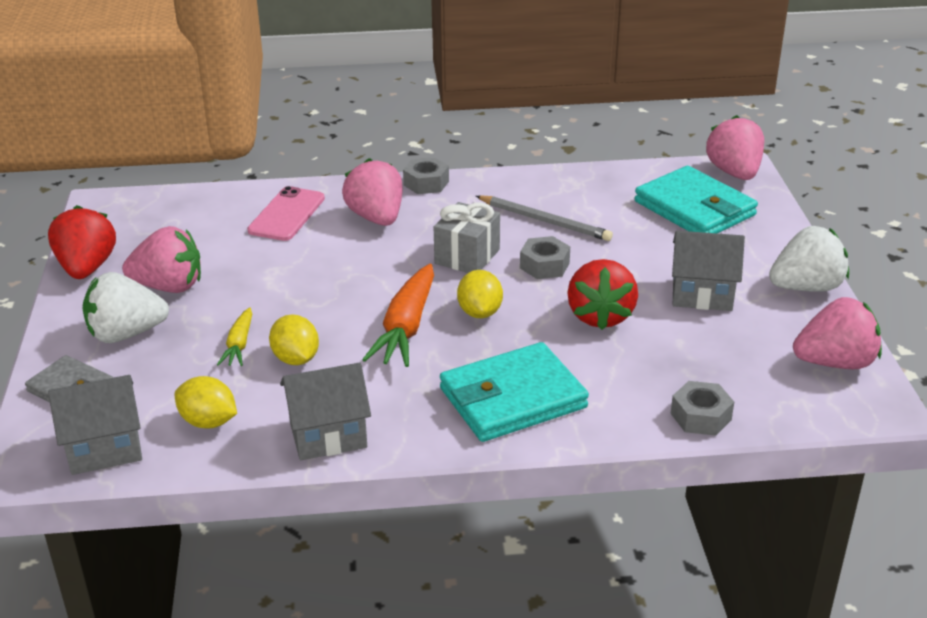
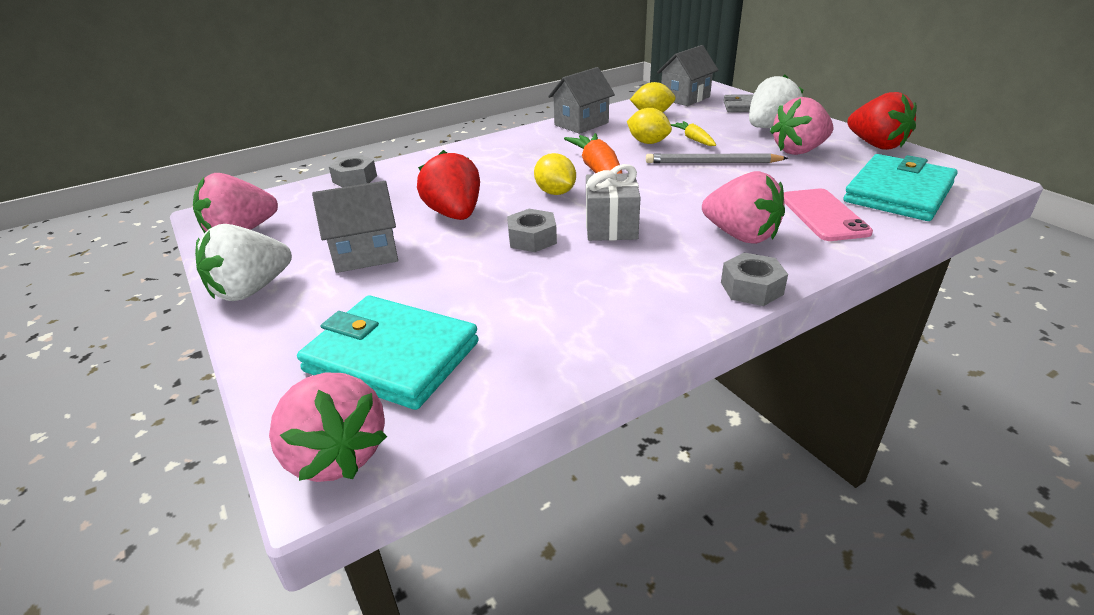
camera: 155 degrees right, 0 degrees up
(513, 398) = (488, 158): turquoise wallet -> turquoise wallet (898, 193)
(545, 221) = (569, 282): grey pencil -> grey pencil (712, 163)

